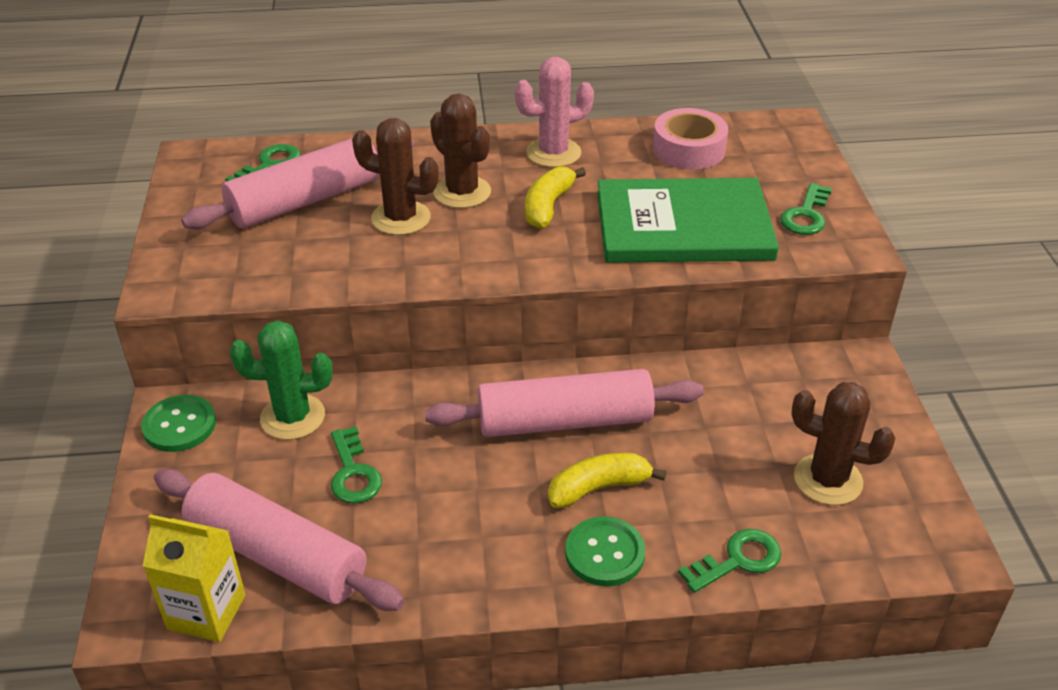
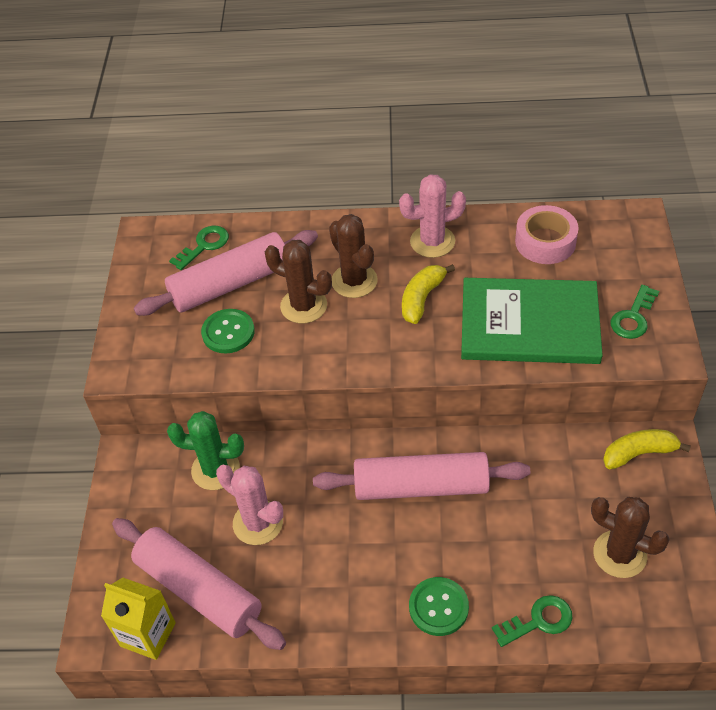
camera: 10 degrees right, 10 degrees up
(179, 425) = (132, 472): green button -> green button (228, 332)
(353, 473) = (258, 523): green key -> pink cactus
(598, 488) = (440, 549): yellow banana -> yellow banana (638, 453)

